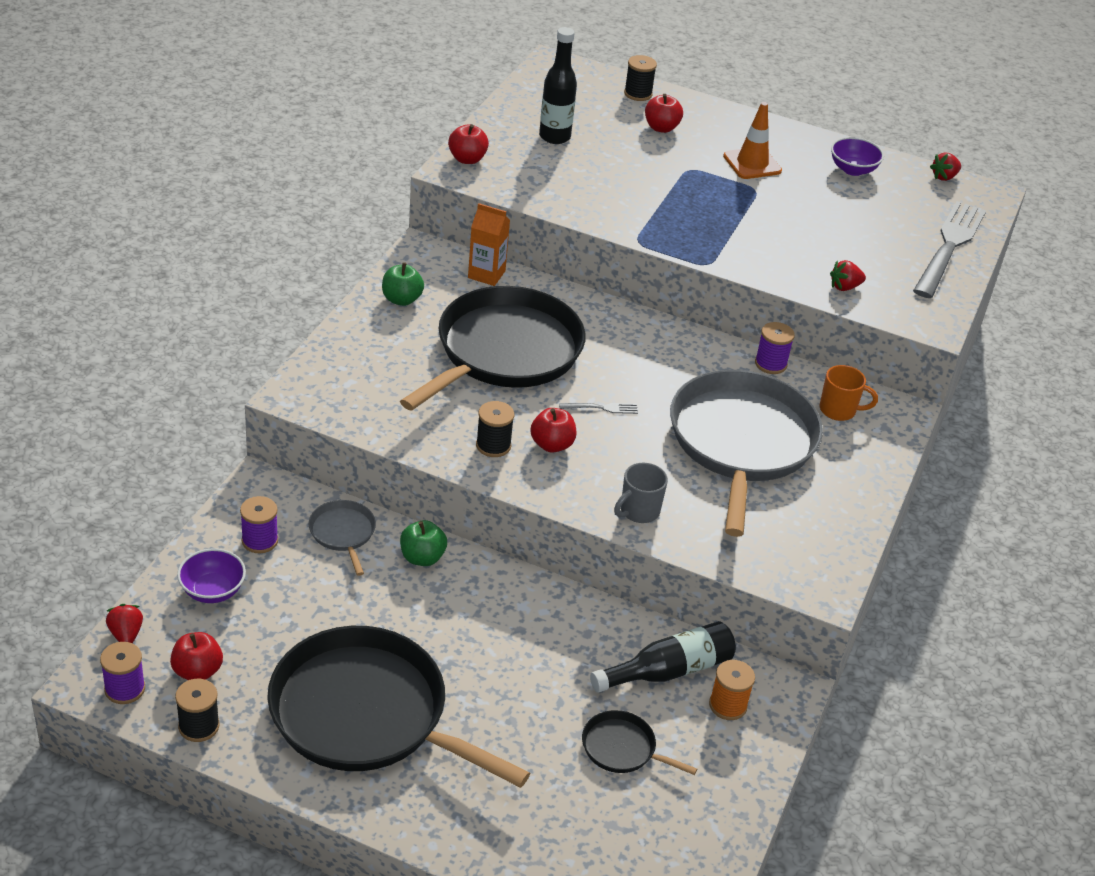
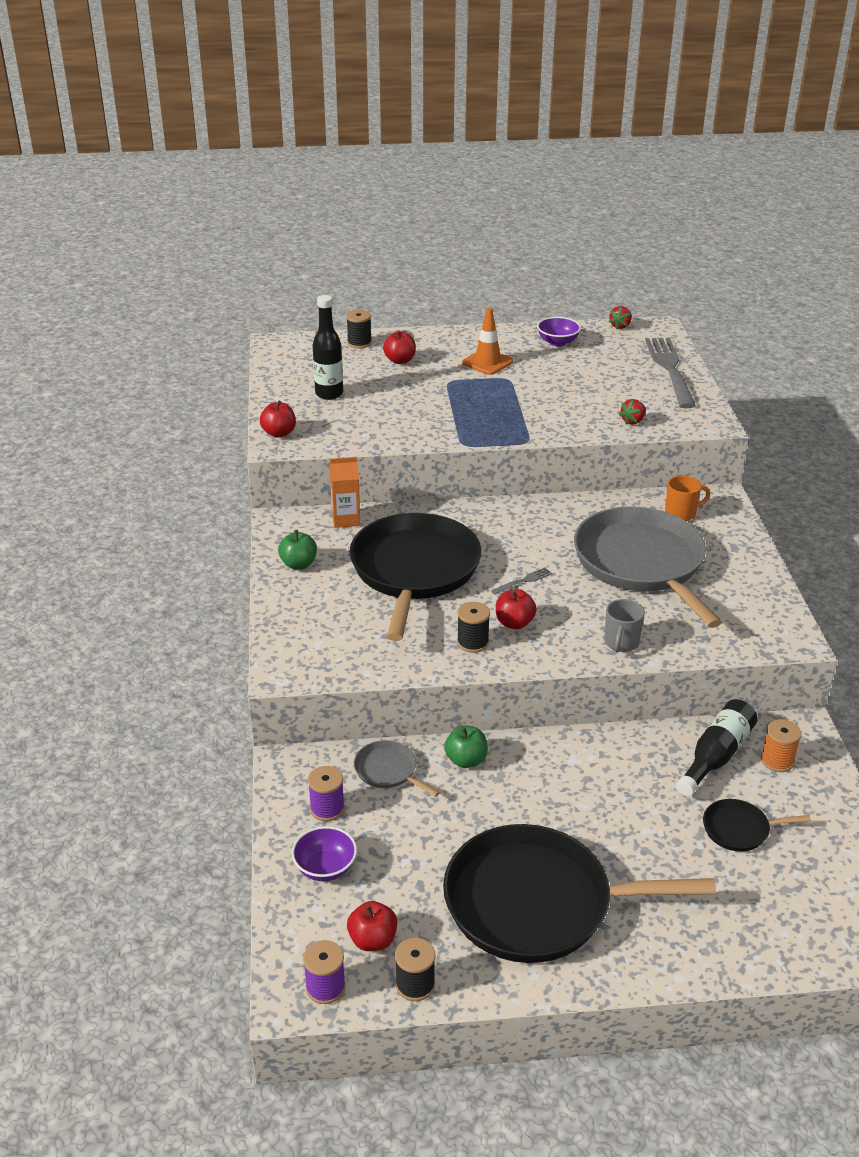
camera: 25 degrees left, 5 degrees down
(126, 634) = (285, 941): red strawberry -> none
(770, 364) = (607, 501): purple spool -> none

